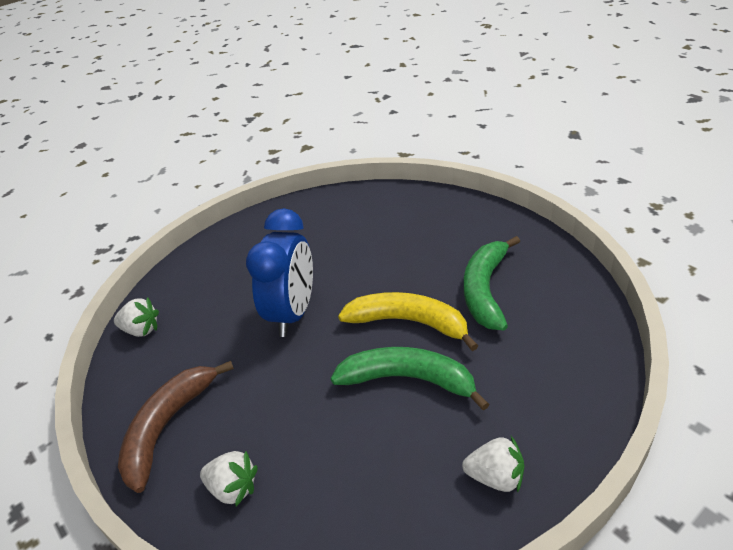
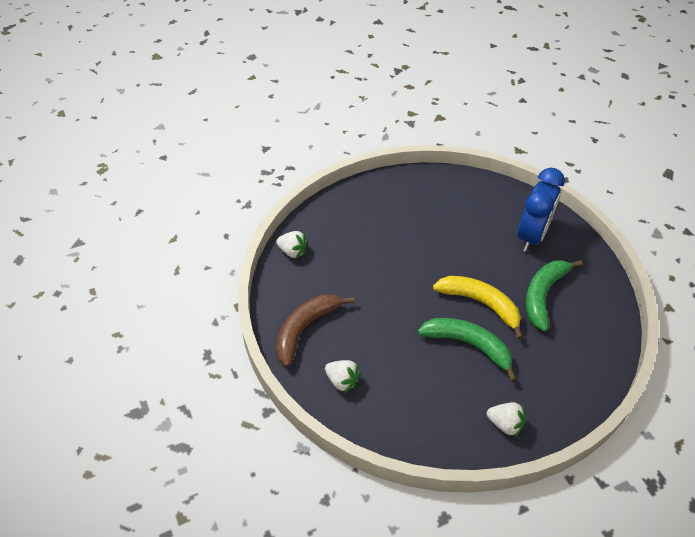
camera: 10 degrees right, 10 degrees up
(293, 313) = (401, 271): blue clock -> blue clock (531, 236)

